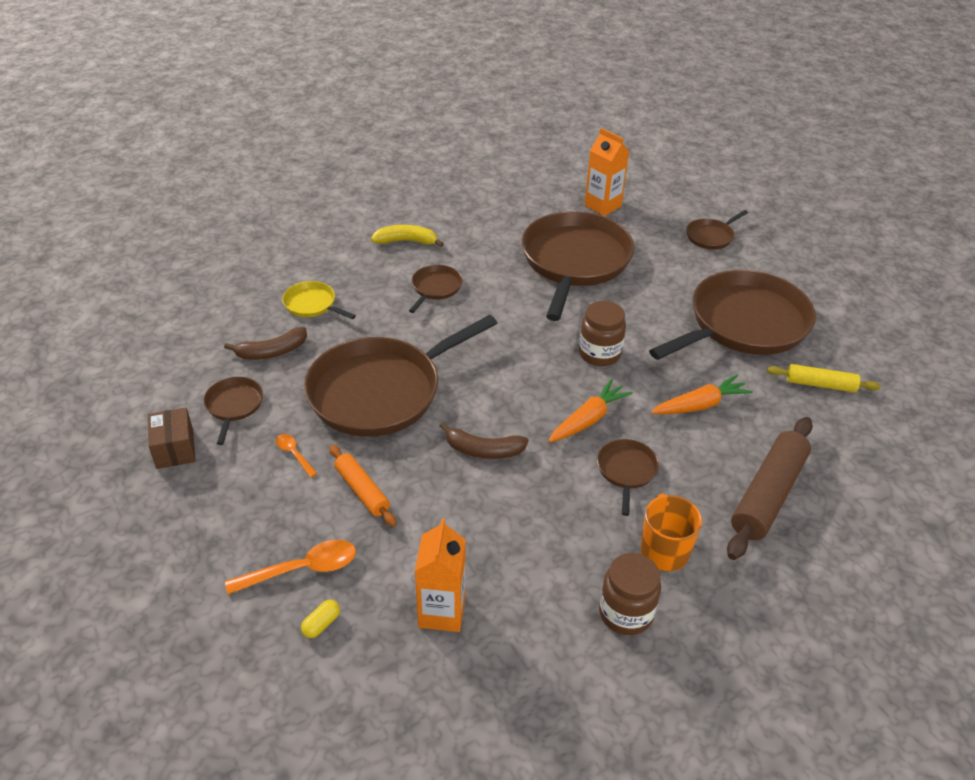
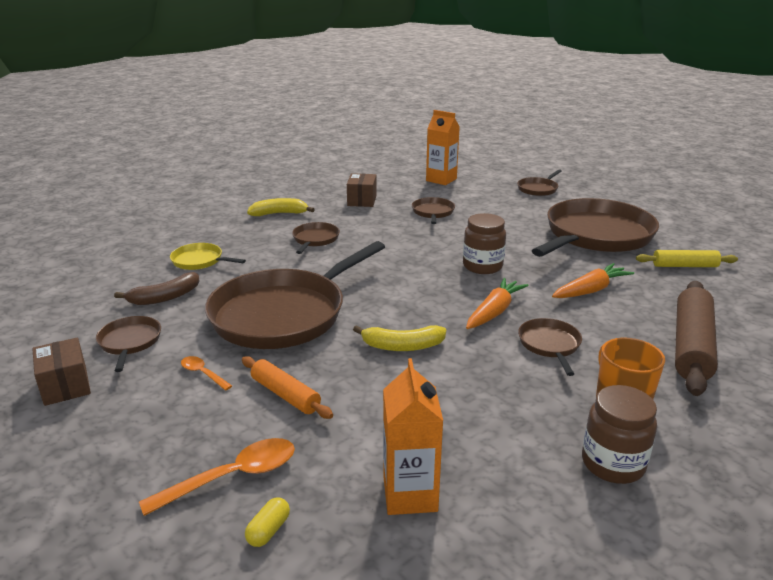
camera: 10 degrees left, 15 degrees down
(483, 450) = (402, 346): brown banana -> yellow banana
(501, 231) = (362, 200): none -> brown box
(574, 261) = (433, 212): brown pan -> brown pan, size x0.44

